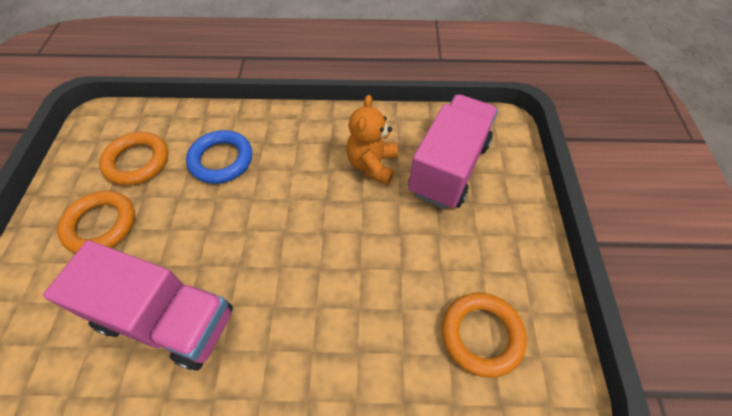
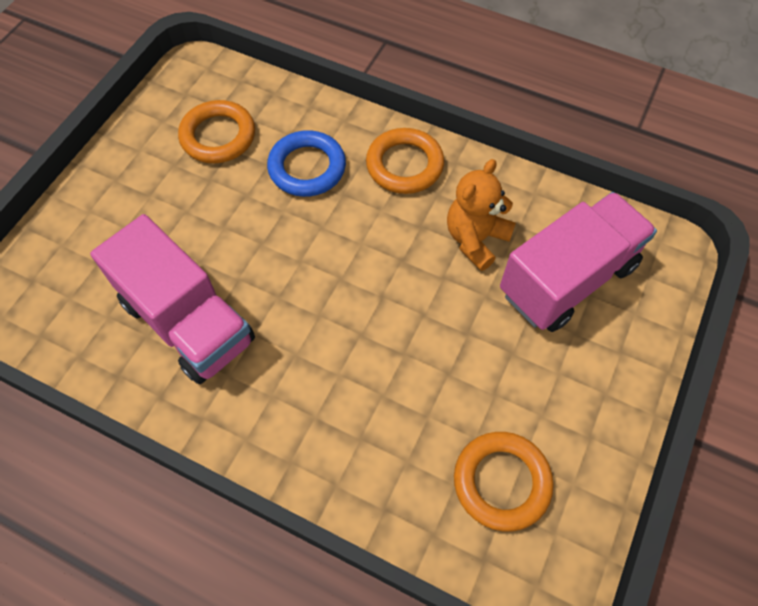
camera: 25 degrees right, 5 degrees up
(101, 225) = (159, 195): orange ring -> orange ring (404, 165)

